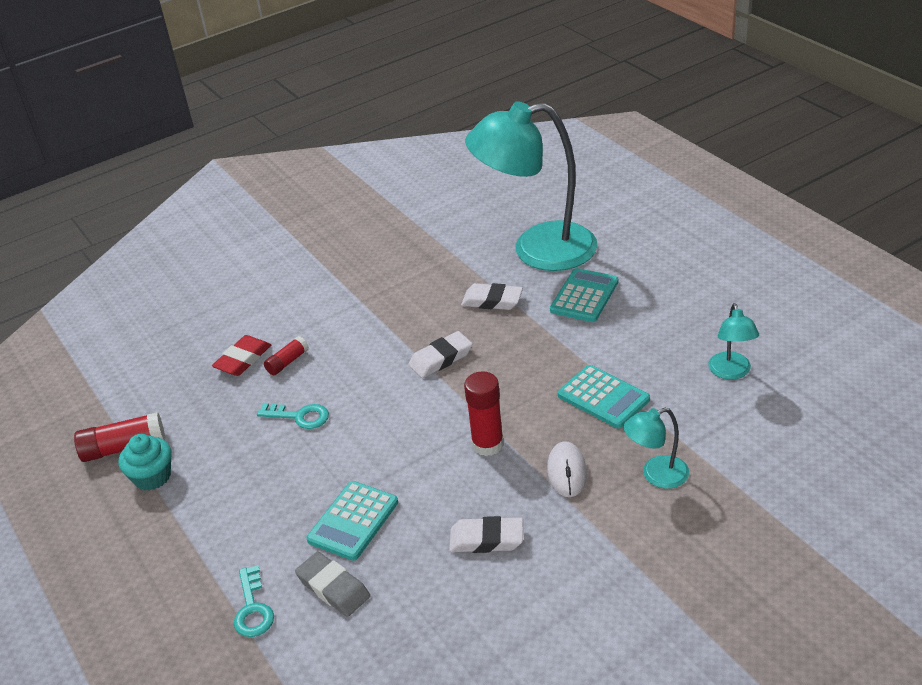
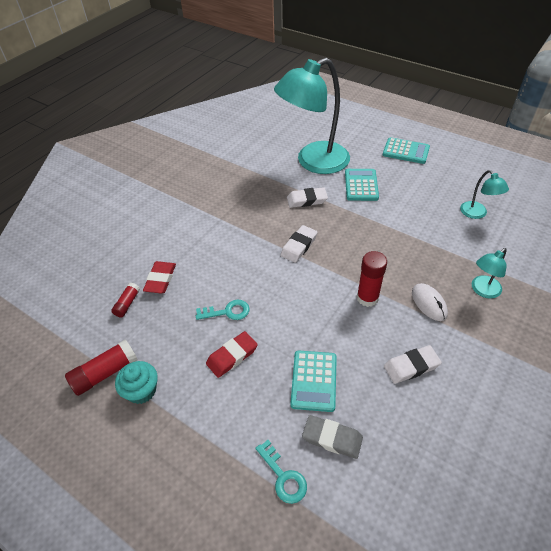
camera: 25 degrees left, 10 degrees up
(274, 468) = (232, 356): none -> red eraser
(287, 362) = (194, 274): red glue stick -> red glue stick (127, 304)
(603, 397) = (416, 247): turquoise calculator -> turquoise calculator (406, 151)

